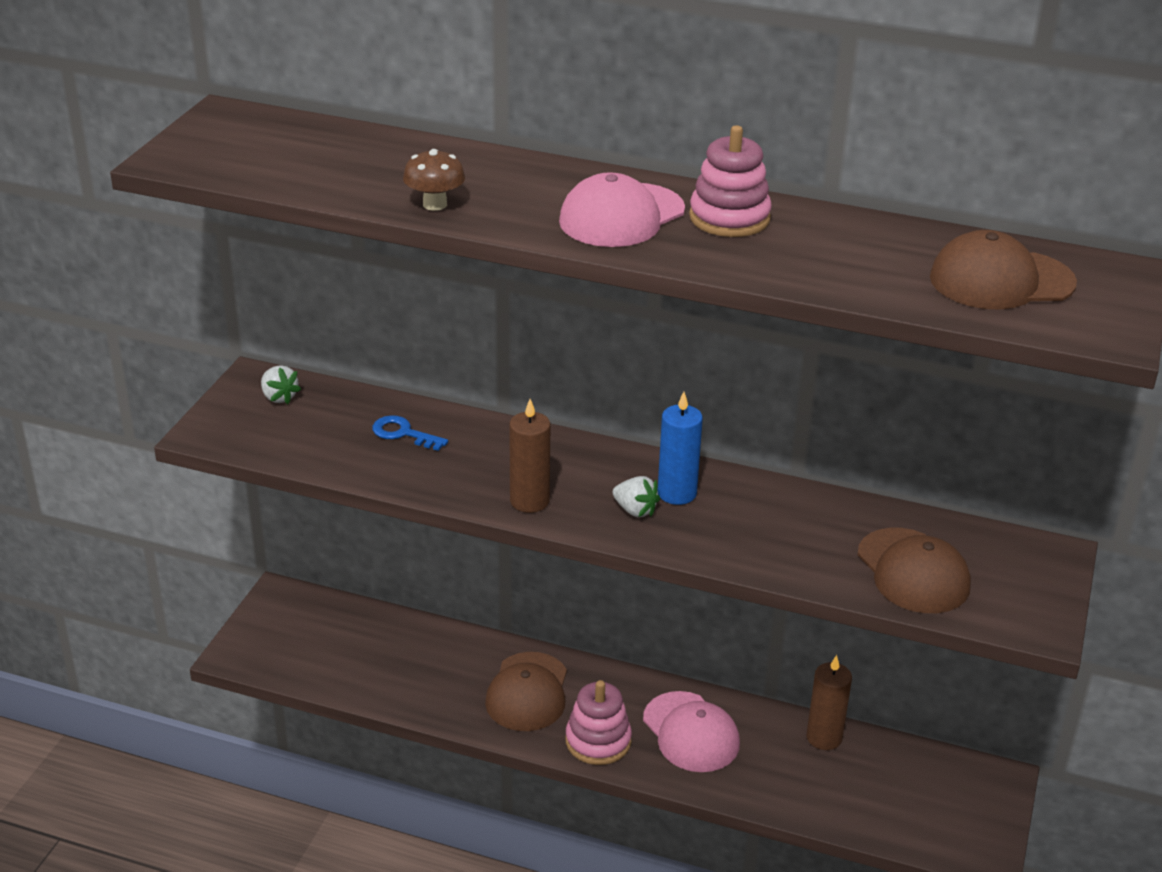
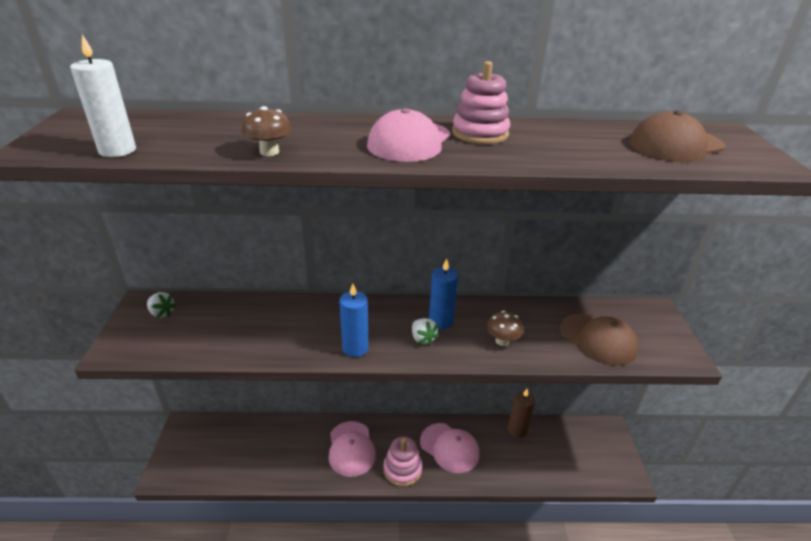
camera: 20 degrees left, 0 degrees up
(261, 175) = (117, 150): none -> white candle
(403, 433) = (255, 320): blue key -> none
(527, 692) = (351, 449): brown cap -> pink cap
(529, 501) = (355, 348): brown candle -> blue candle
(635, 510) = (423, 339): white strawberry -> white strawberry turned 45 degrees clockwise
(756, 540) = (502, 341): none -> brown mushroom

